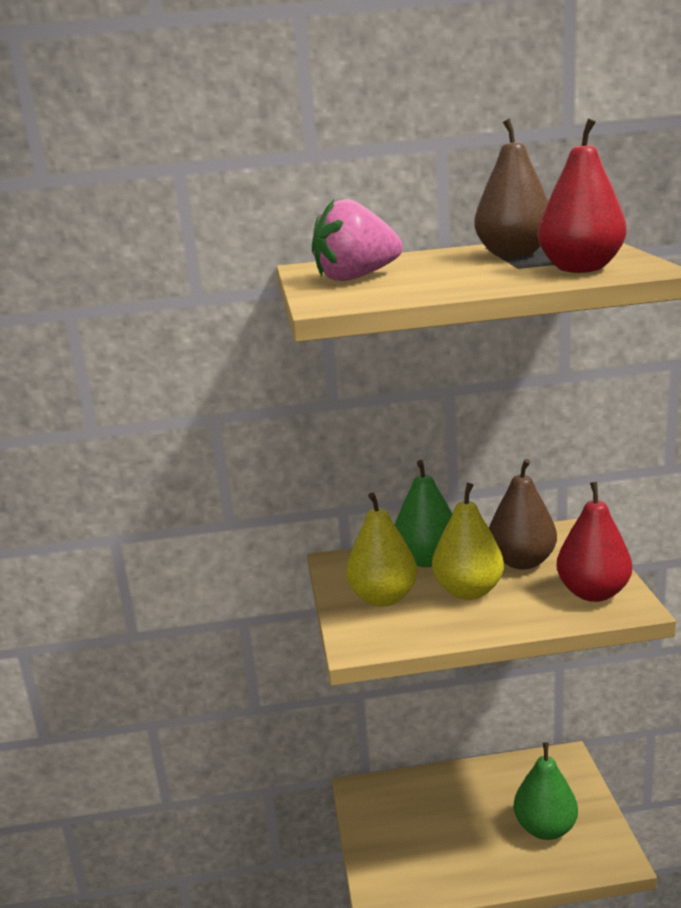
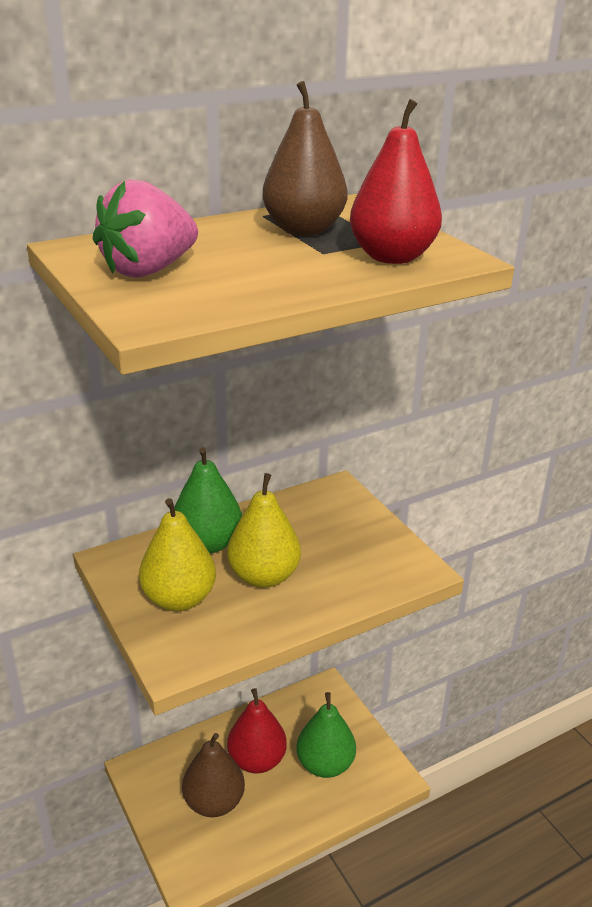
camera: 25 degrees left, 10 degrees up
(522, 562) = (303, 532): brown pear -> brown pear (214, 802)
(593, 593) = (382, 560): red pear -> red pear (257, 760)

